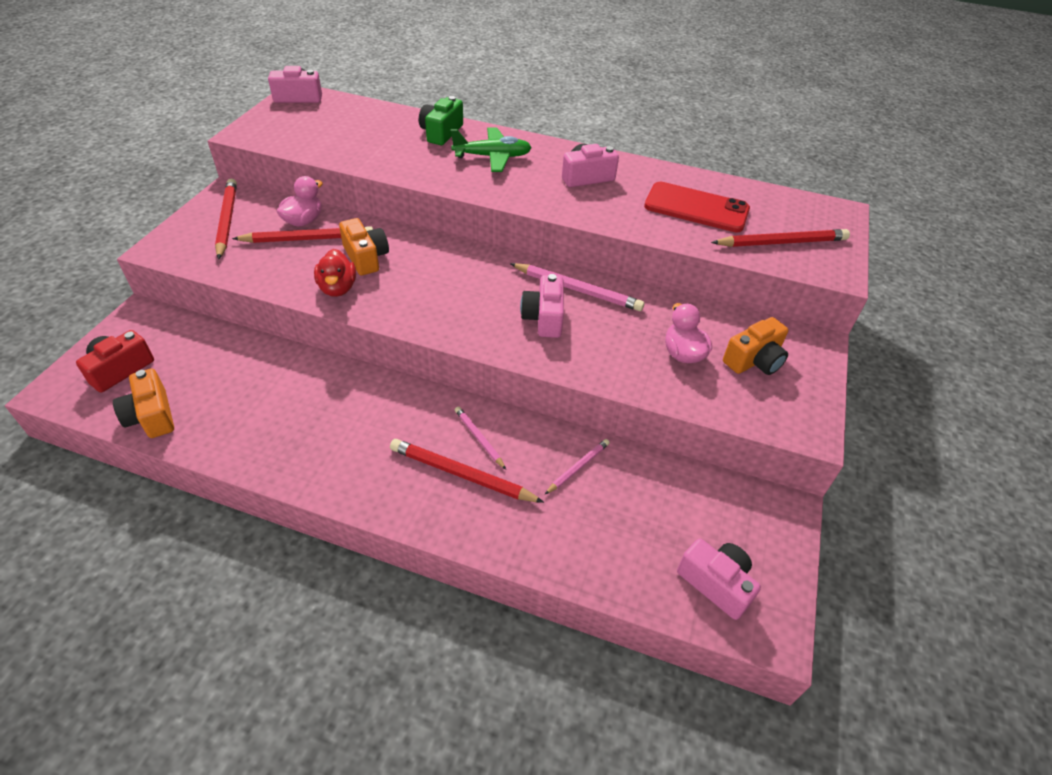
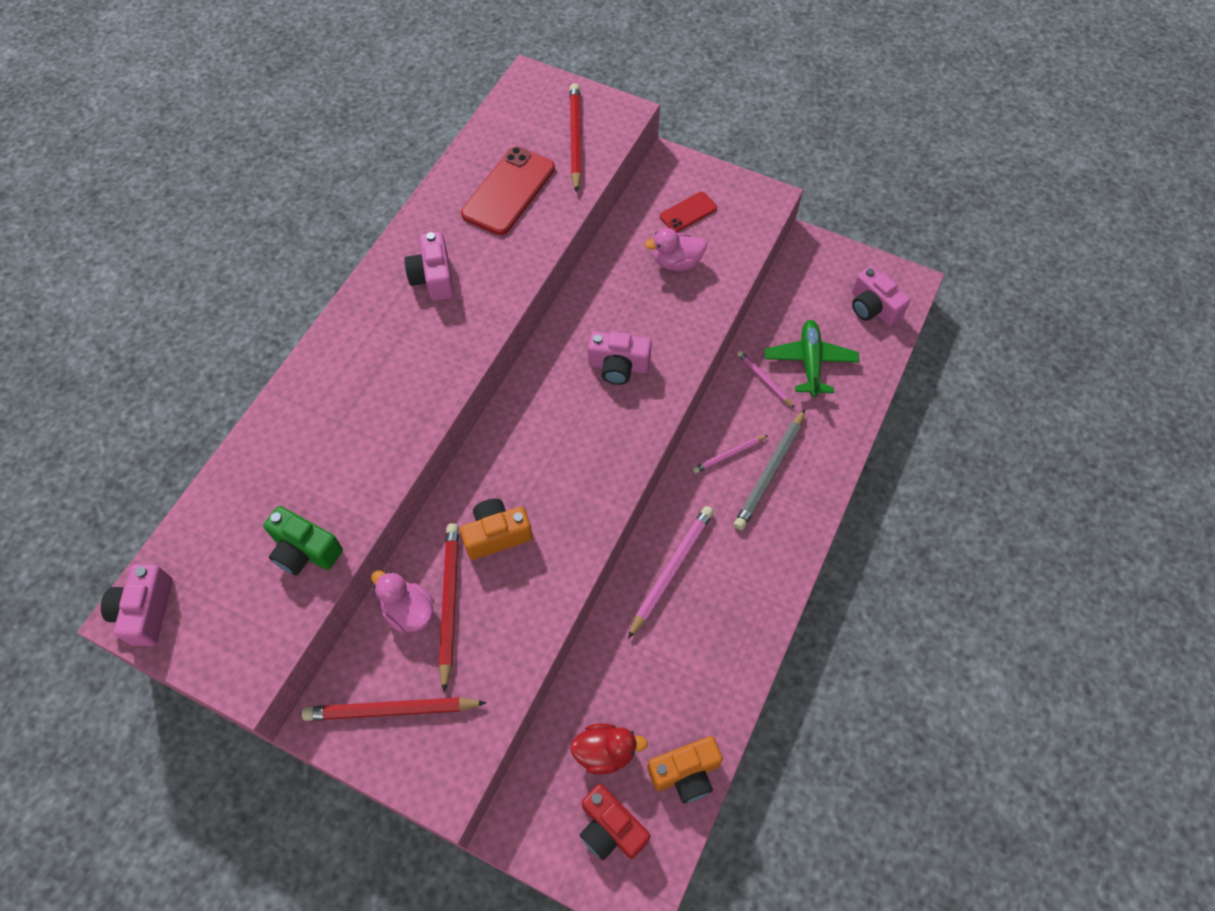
camera: 80 degrees left, 15 degrees up
(338, 288) = (550, 563): red duck -> red duck (605, 752)
(441, 133) = (298, 421): green camera -> green camera (305, 550)
(461, 474) = (769, 472): red pencil -> grey pencil
(492, 157) = (371, 367): green plane -> green plane (810, 362)
(578, 290) = (578, 331): pink pencil -> pink pencil (672, 570)
(716, 583) = (873, 307): pink camera -> pink camera turned 90 degrees counterclockwise
(754, 360) = (688, 212): orange camera -> red phone

